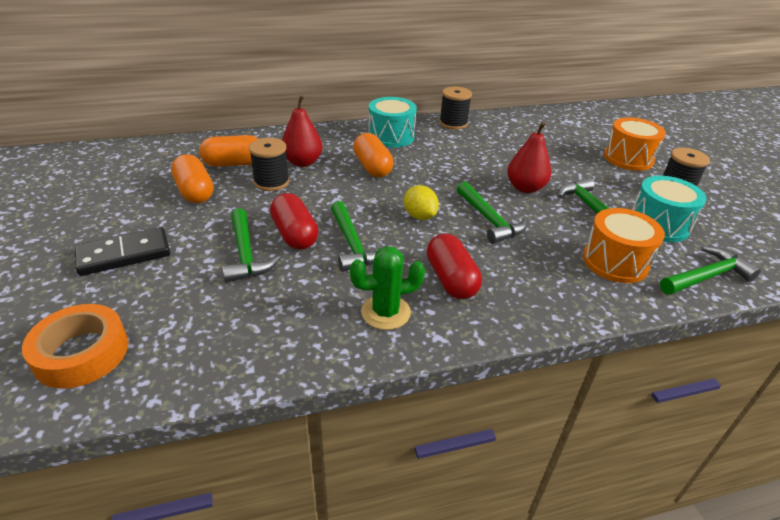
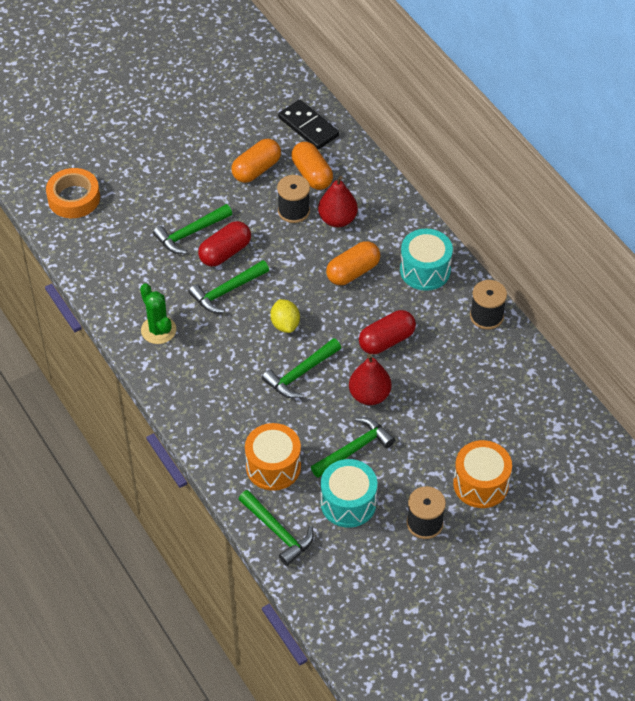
camera: 75 degrees right, 15 degrees up
(124, 254) = (164, 169): black domino -> black domino (308, 127)
(419, 216) = (285, 324): yellow lemon -> yellow lemon turned 60 degrees counterclockwise
(451, 280) = (207, 360): red capsule -> red capsule (386, 340)

